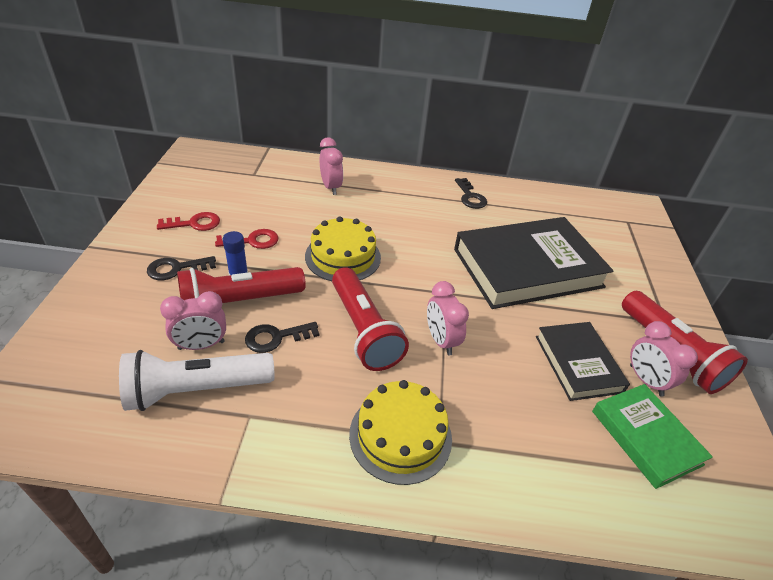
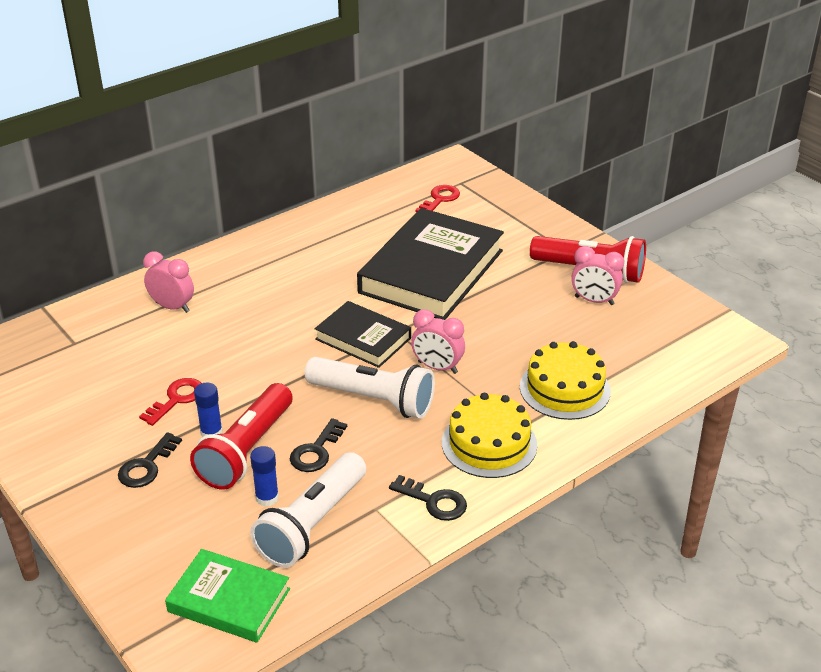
camera: 40 degrees left, 5 degrees down
(194, 223) = (95, 422): red key -> red key (439, 199)
(201, 345) = (267, 498): pink clock -> blue glue stick
(343, 256) = (276, 359): yellow cake -> yellow cake (564, 389)
(363, 330) = (373, 399): red flashlight -> white flashlight
(470, 197) = (311, 238): black key -> black key (434, 501)
(578, 363) = (543, 319): black book -> black book (363, 339)
(646, 437) = (628, 336): green book -> green book (229, 600)

